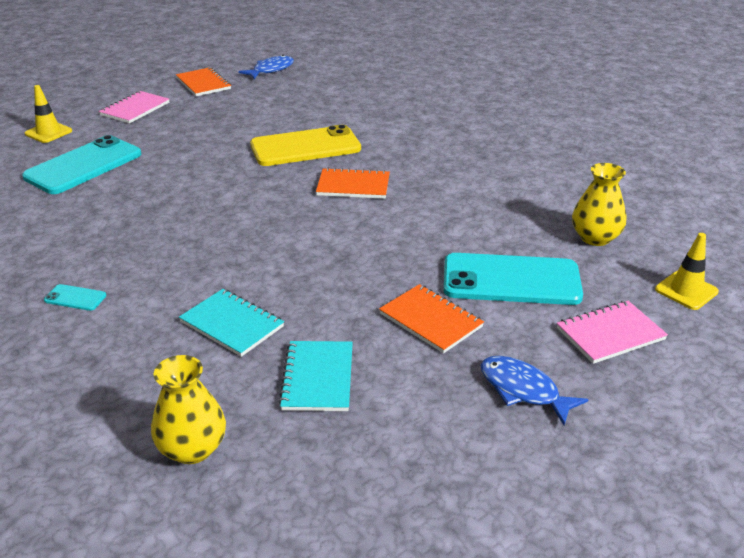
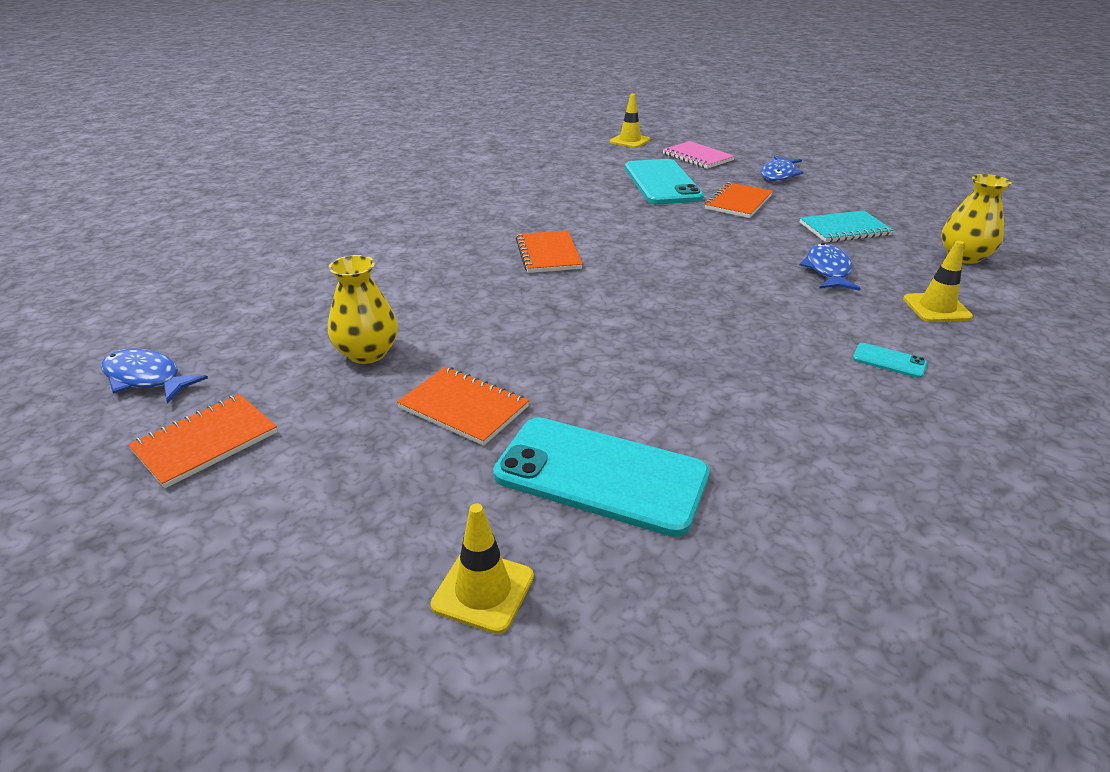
camera: 105 degrees left, 0 degrees up
(75, 298) = (889, 361): turquoise phone -> turquoise phone turned 60 degrees counterclockwise
(117, 364) = (936, 308): none -> yellow traffic cone
(135, 109) = (341, 496): pink notebook -> none
(174, 138) = (463, 408): none -> orange notebook
(232, 324) = (828, 270): turquoise notebook -> blue fish
(305, 147) = (461, 295): yellow phone -> none
(595, 238) = (580, 162): yellow vase -> yellow vase (367, 353)

